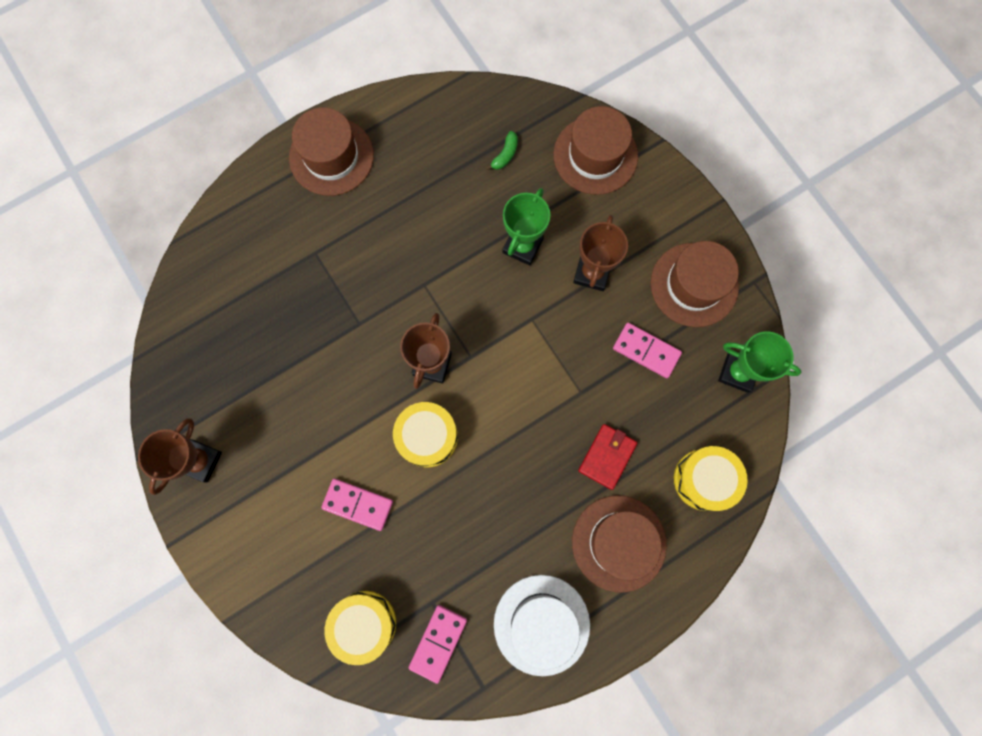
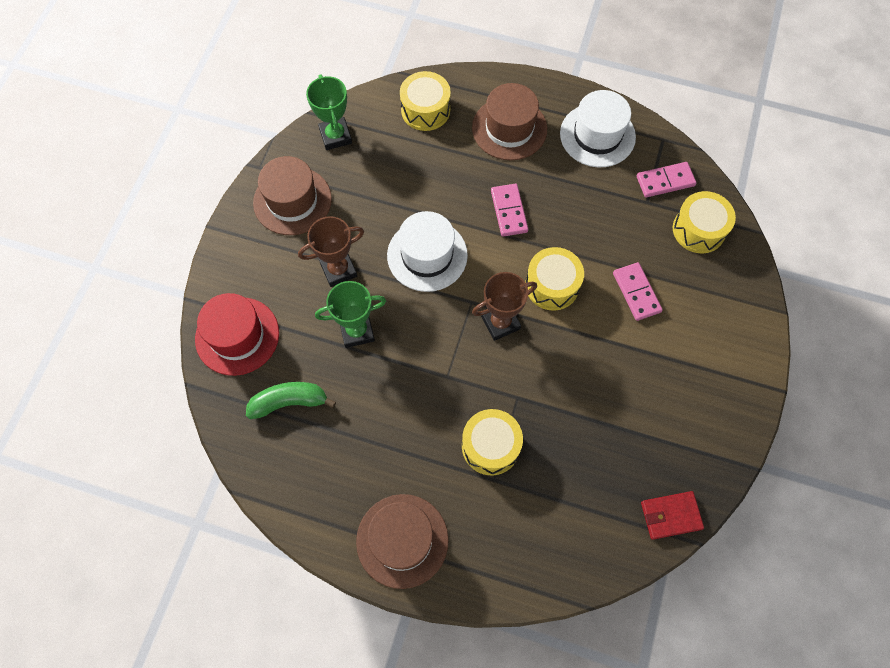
camera: 130 degrees left, 10 degrees down
(200, 461) = (714, 421): brown trophy -> none
(341, 271) = (490, 446): none -> yellow drum
(505, 155) = (289, 402): green banana -> green banana, size x1.79
(545, 355) = (427, 255): none -> white hat
(595, 155) = (237, 336): brown hat -> red hat
(607, 456) = (461, 171): red wallet -> red wallet (670, 515)
(646, 351) = (368, 197): pink domino -> pink domino (509, 211)

